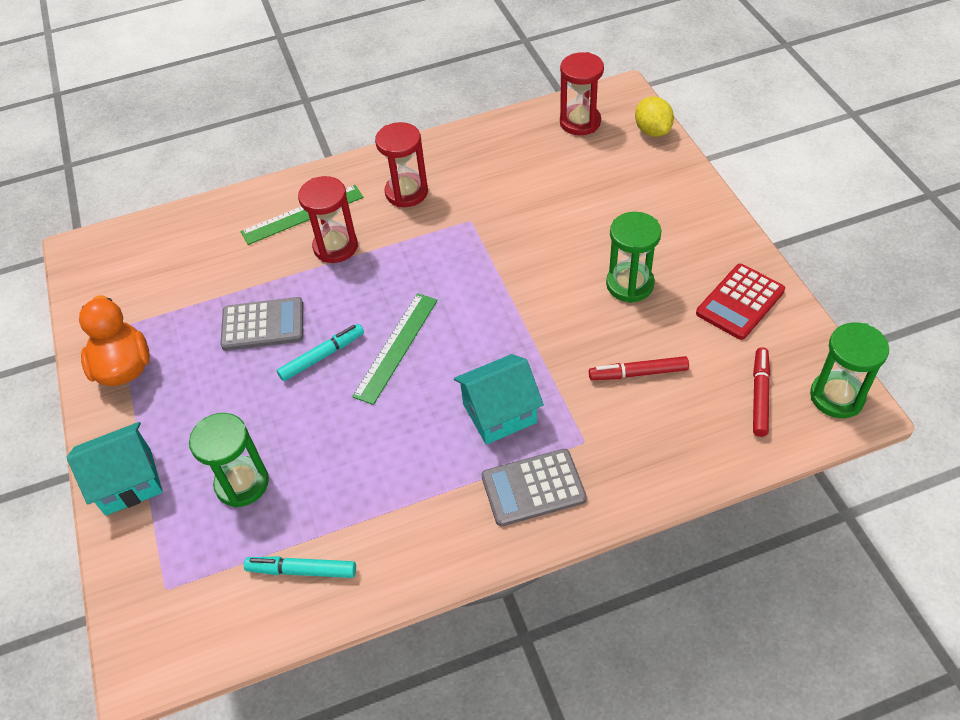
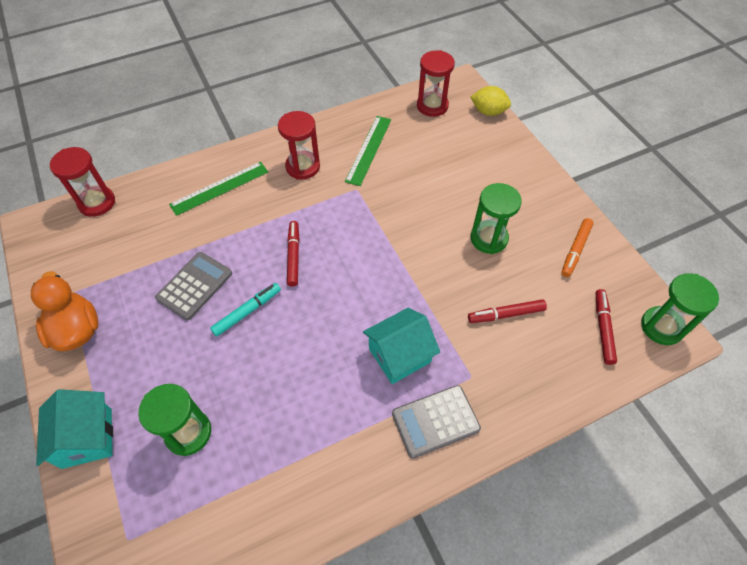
camera: 10 degrees left, 5 degrees up
(128, 482) = (87, 438): turquoise house -> turquoise house turned 75 degrees counterclockwise
(263, 325) = (194, 286): grey calculator -> grey calculator turned 45 degrees counterclockwise
(302, 570) = (248, 513): turquoise marker -> none
(335, 247) = (249, 215): red hourglass -> red hourglass (97, 203)
(384, 296) = (293, 256): none -> red marker
(396, 347) = (308, 300): green ruler -> green ruler (368, 149)
(652, 131) = (488, 112): yellow lemon -> yellow lemon turned 45 degrees counterclockwise
(740, 302) = (575, 250): red calculator -> orange marker

